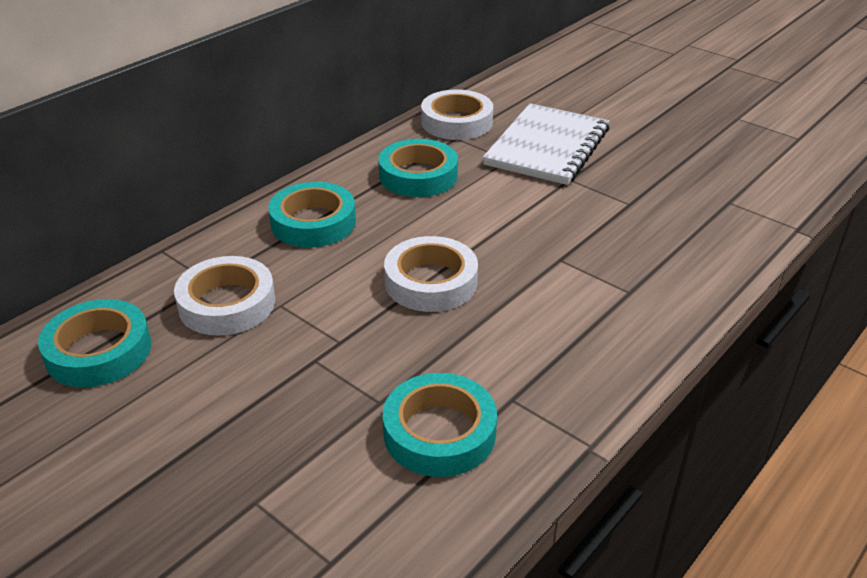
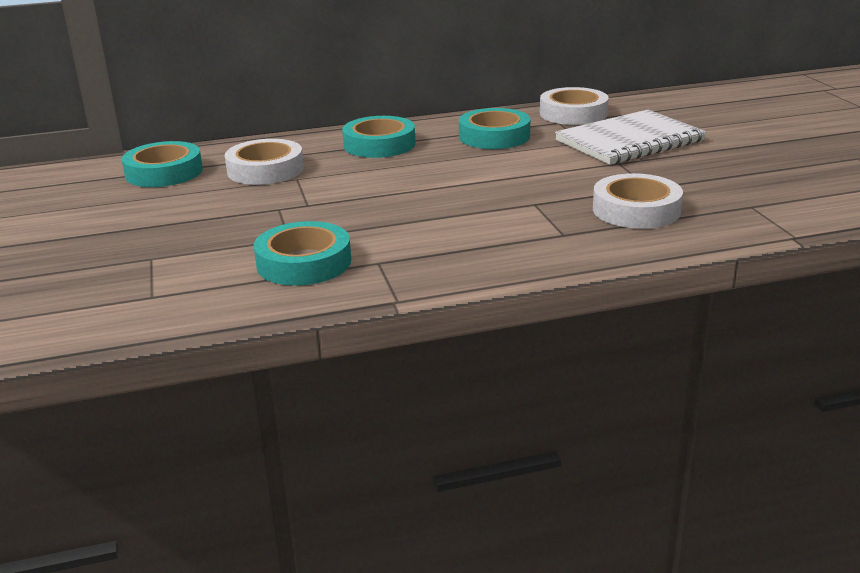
camera: 35 degrees right, 10 degrees down
(431, 282) = (414, 191): white tape -> white tape (636, 210)

